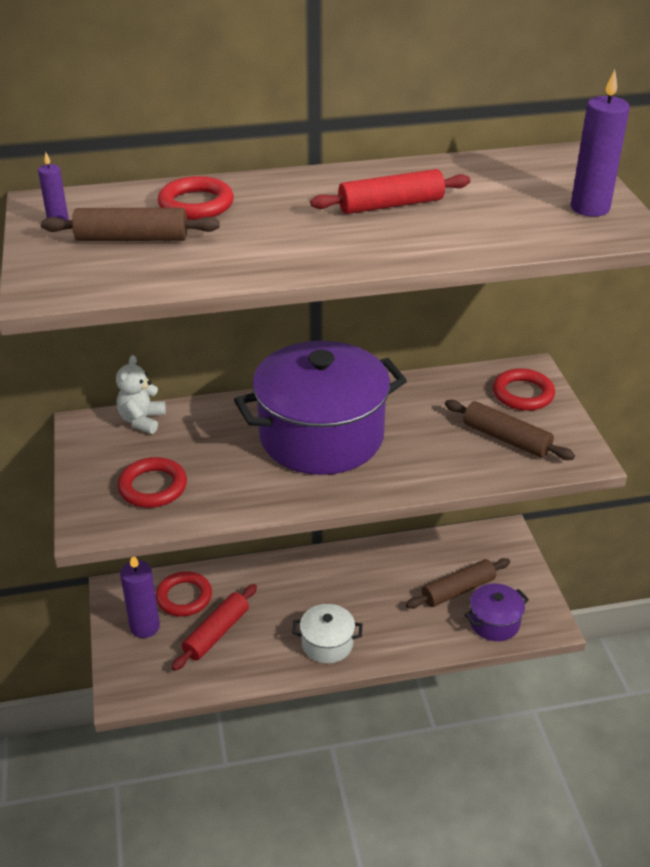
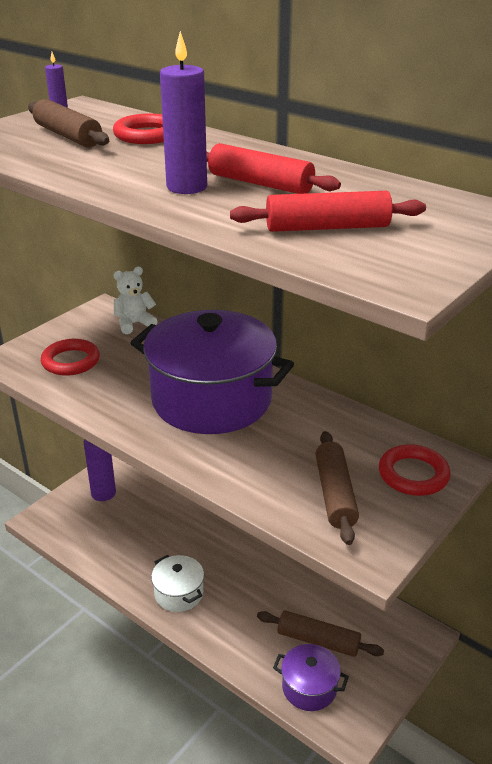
camera: 50 degrees right, 5 degrees down
(184, 597) = (147, 494): red ring -> none
(216, 633) = (131, 529): red rolling pin -> red rolling pin (327, 227)
(590, 208) = (415, 254): purple candle -> purple candle (187, 187)

